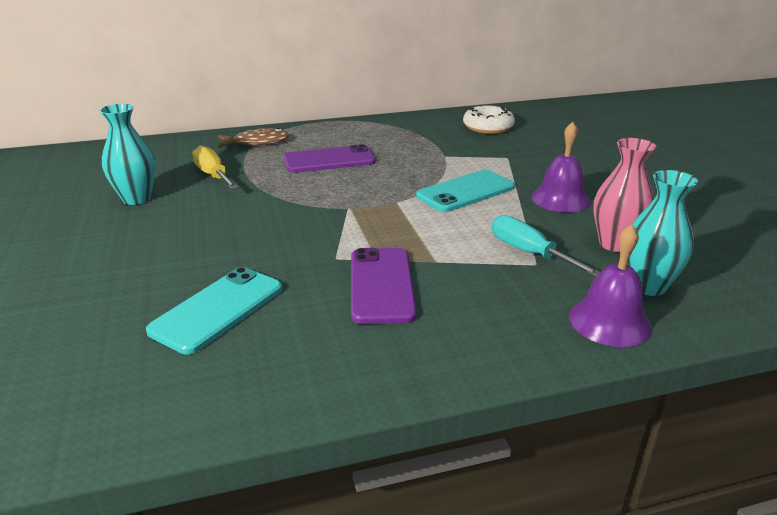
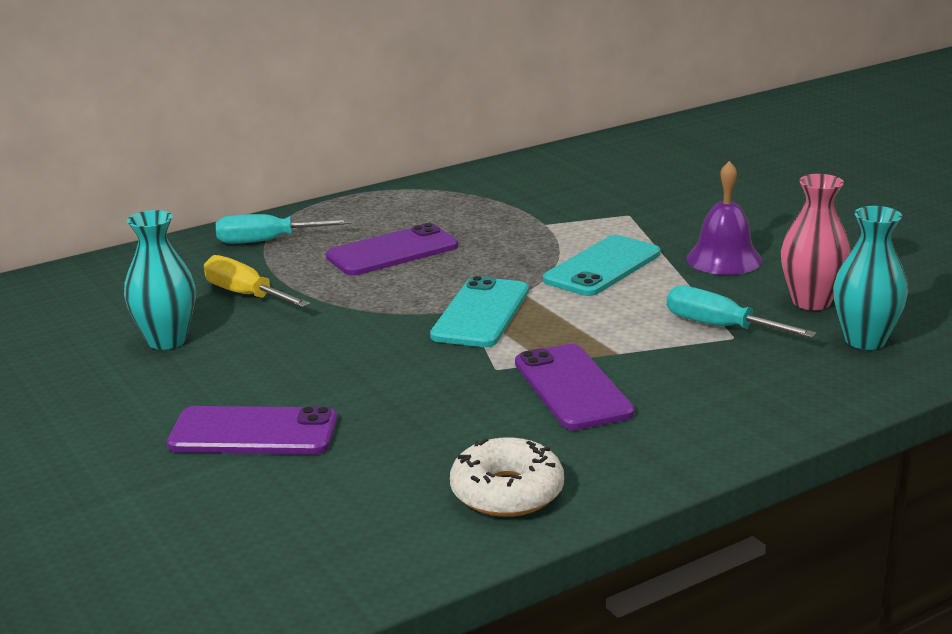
camera: 15 degrees left, 5 degrees down
(126, 278) = (253, 433): none -> purple phone
(218, 309) = (400, 444): turquoise phone -> turquoise phone (481, 313)
(257, 142) = (267, 241): brown fish -> turquoise screwdriver
(488, 127) = (578, 176): white donut -> white donut (507, 492)
(610, 321) = (840, 381): purple bell -> none

